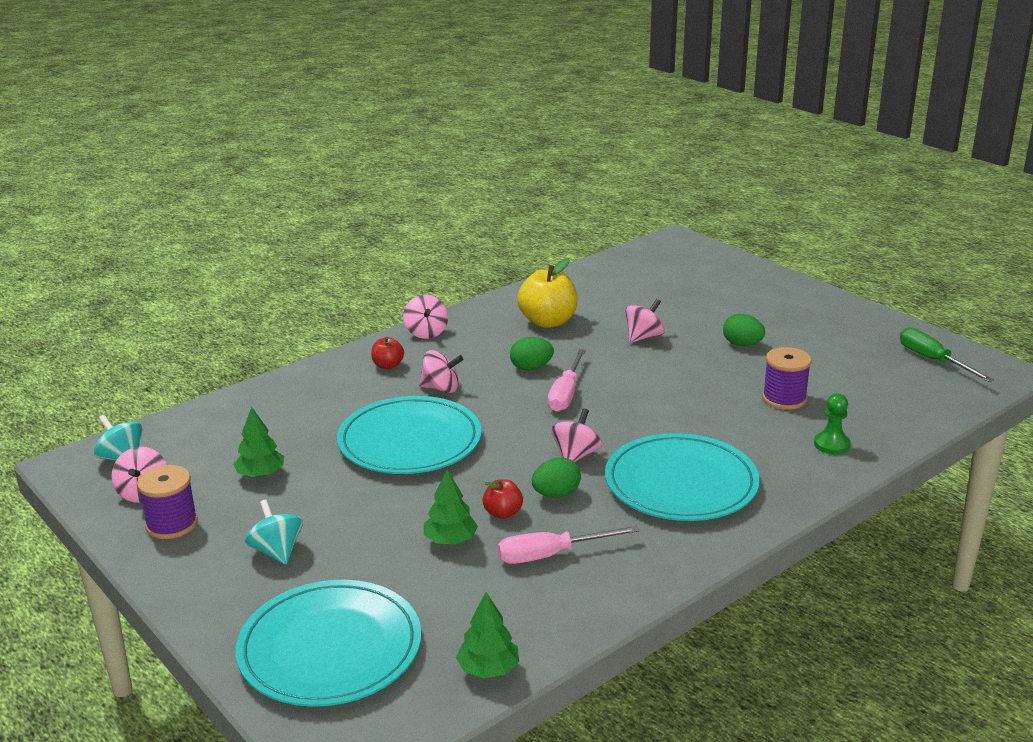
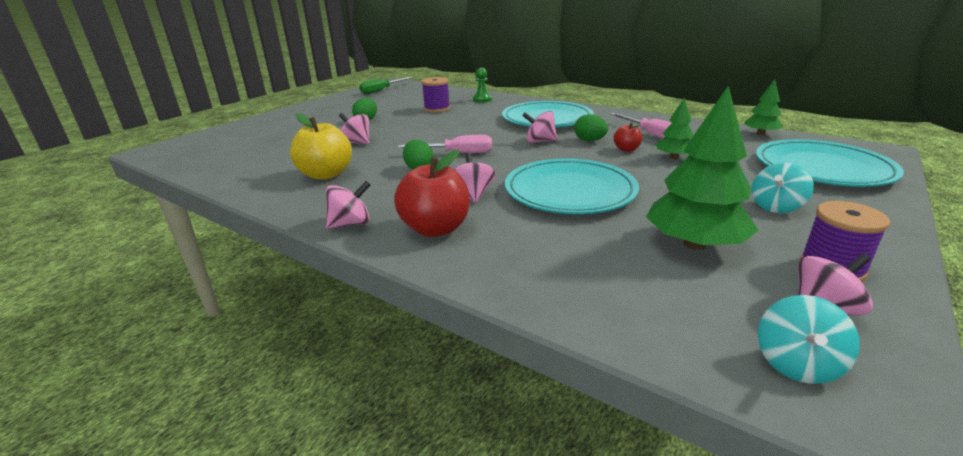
camera: 105 degrees left, 0 degrees up
(261, 474) = (694, 244): green tree -> green tree, size x1.83
(388, 365) = (435, 229): red apple -> red apple, size x1.94

